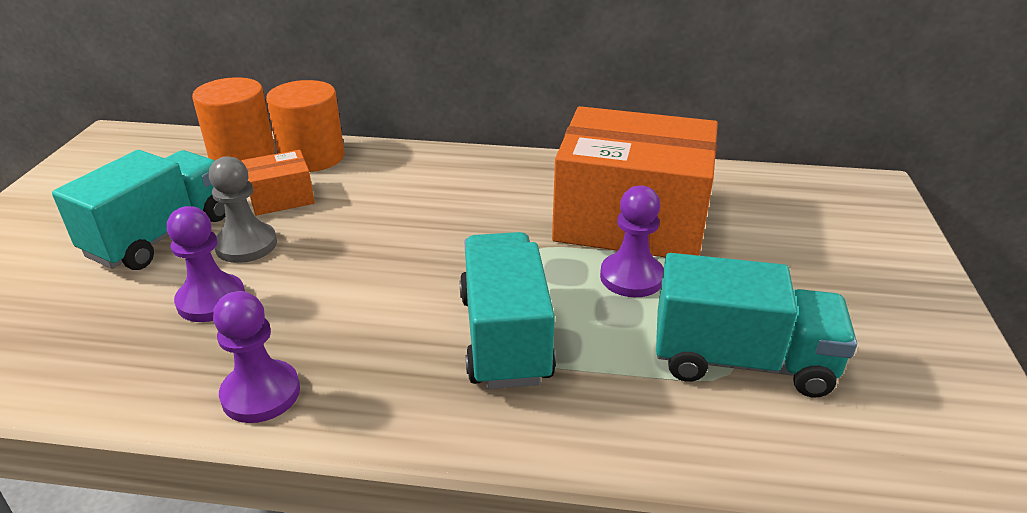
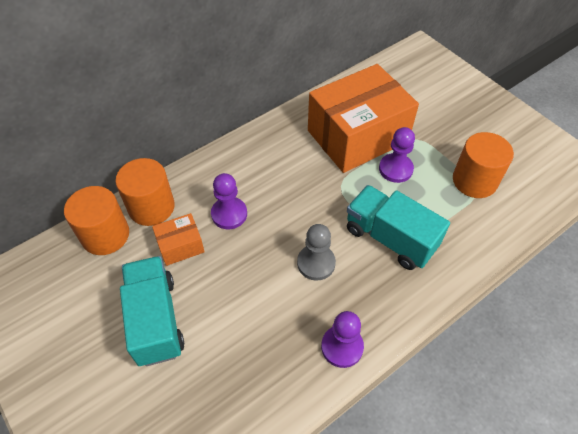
camera: 45 degrees left, 20 degrees up
(211, 300) = (247, 328): purple pawn -> purple pawn (229, 214)
(246, 245) = (211, 287): grey pawn -> grey pawn (316, 263)
(281, 198) = (181, 246): orange box -> orange box turned 45 degrees clockwise
(741, 361) = (474, 181): turquoise truck -> orange cylinder

